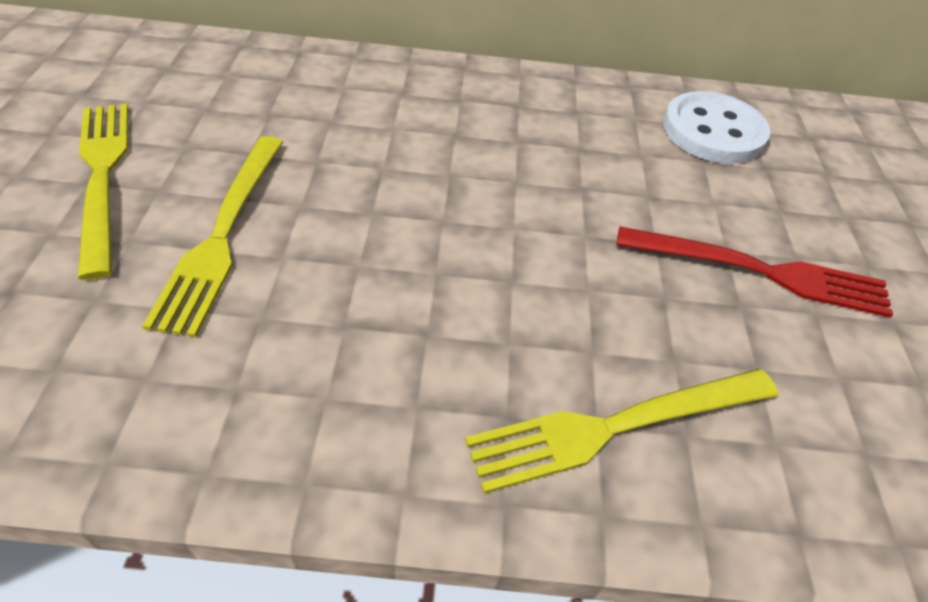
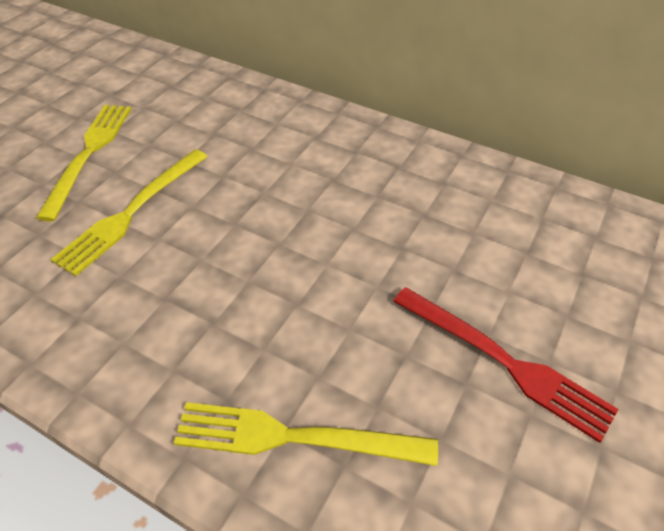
camera: 30 degrees right, 0 degrees up
(713, 131) = (555, 229): white button -> none

